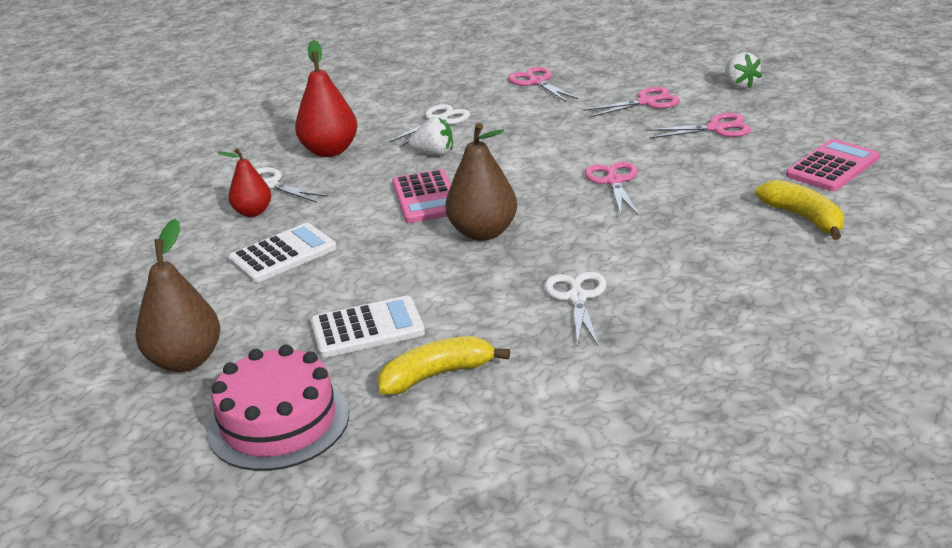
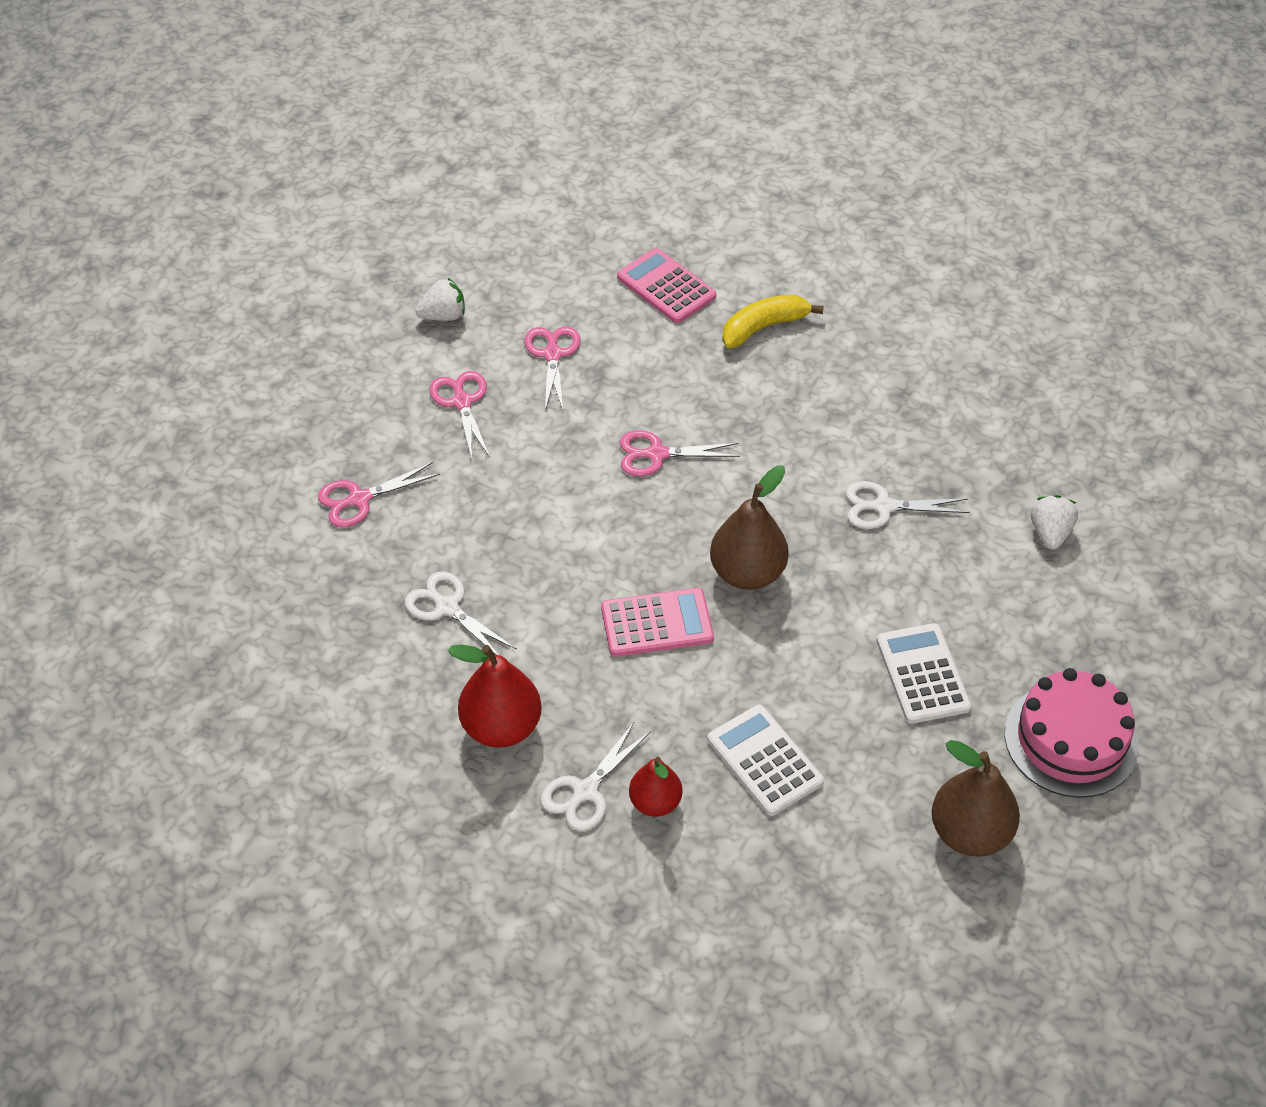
camera: 90 degrees left, 20 degrees up
(434, 153) = (540, 613): white strawberry -> white strawberry (1050, 533)
(437, 375) = (1002, 618): yellow banana -> none

